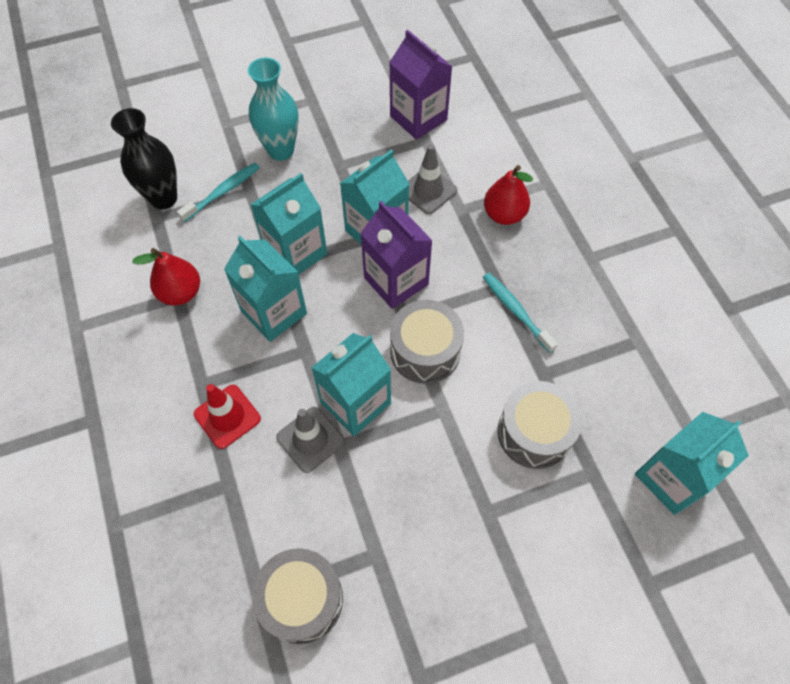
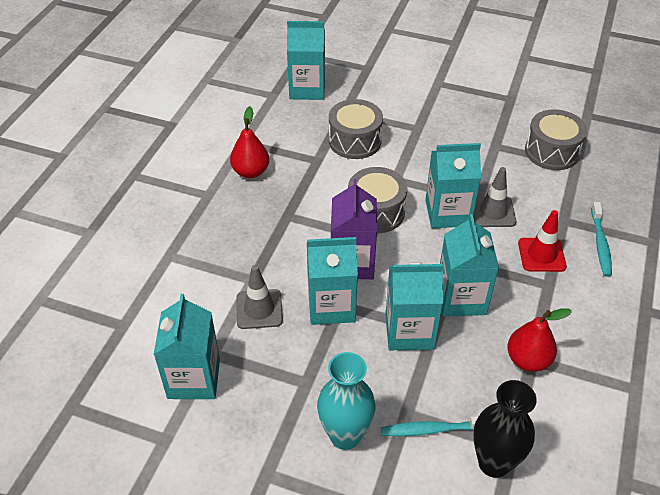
camera: 140 degrees left, 15 degrees down
(418, 118) = (194, 378): purple carton -> turquoise carton
(504, 214) = (227, 255): red pear -> red pear (251, 172)
(516, 311) = (293, 197): turquoise toothbrush -> turquoise toothbrush (600, 244)

